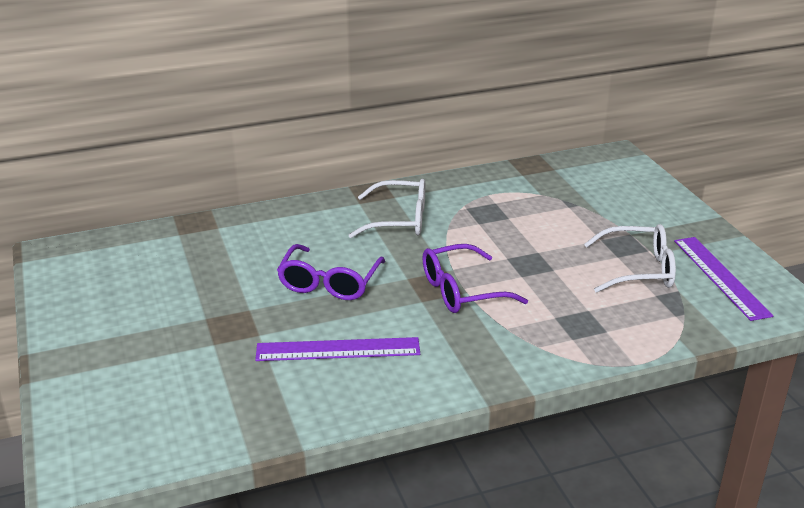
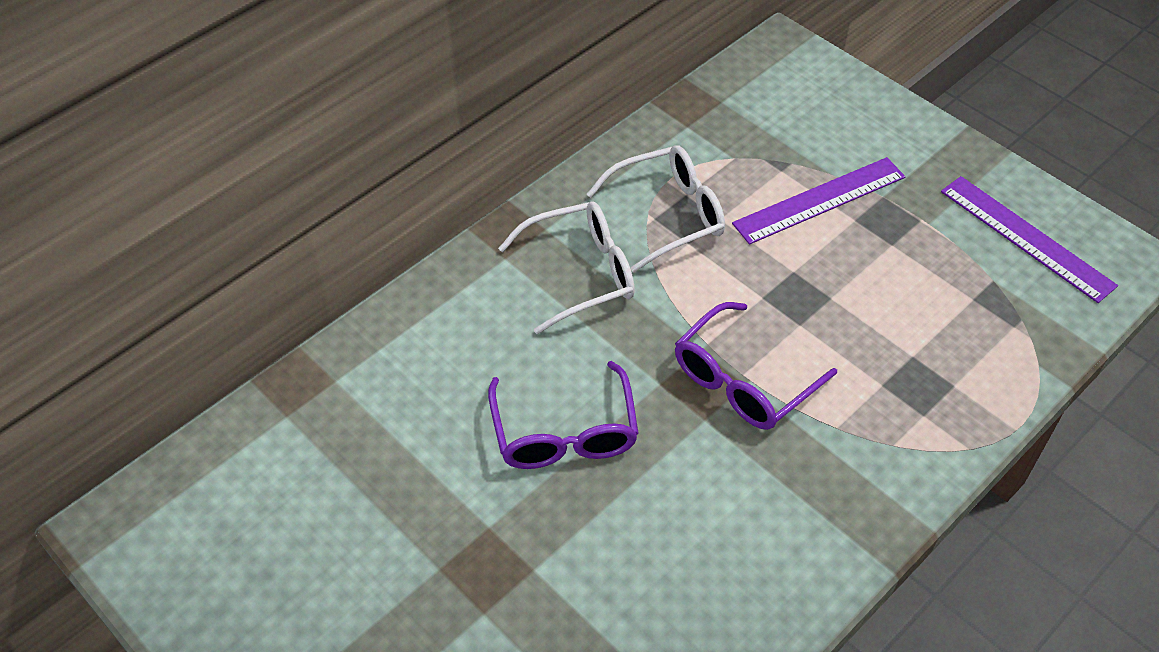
camera: 25 degrees left, 20 degrees up
(338, 349) = (655, 554): purple ruler -> purple ruler (819, 200)
(639, 270) = (930, 260): white glasses -> white glasses (668, 215)

